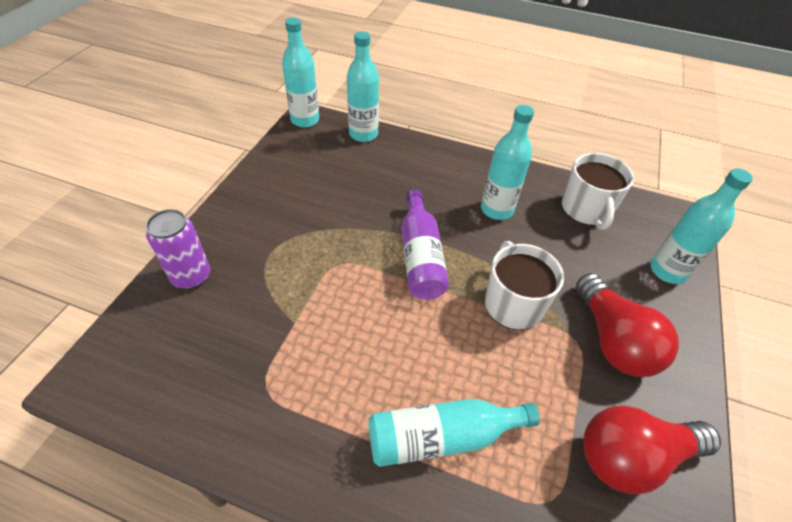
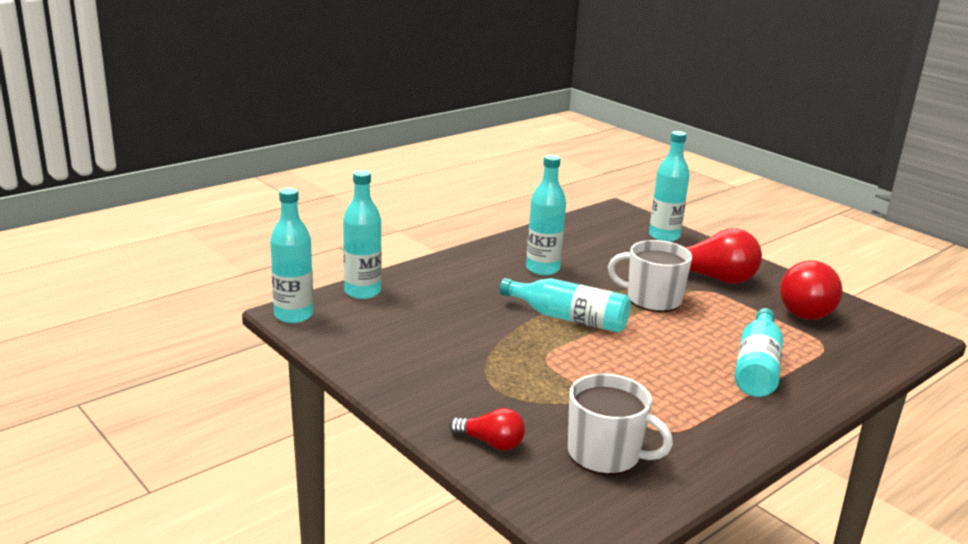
camera: 60 degrees left, 25 degrees down
(191, 276) = (490, 443): purple can -> red light bulb
(420, 256) = (569, 318): purple bottle -> turquoise bottle
(586, 210) = (577, 237): white mug -> white mug (605, 454)

